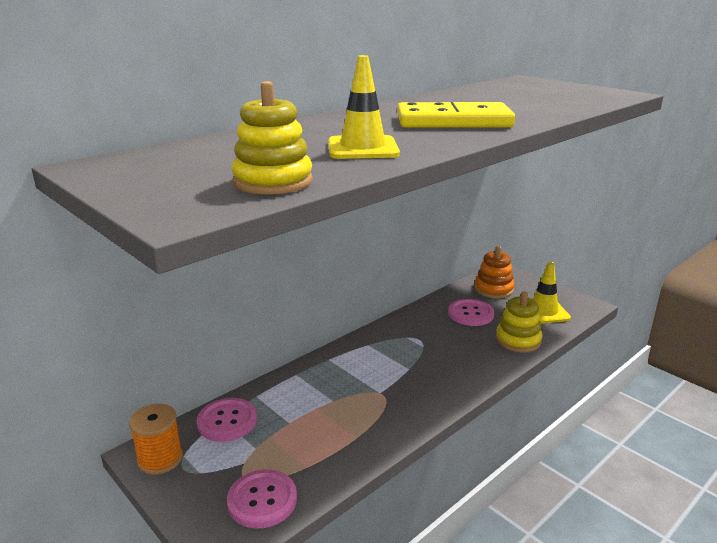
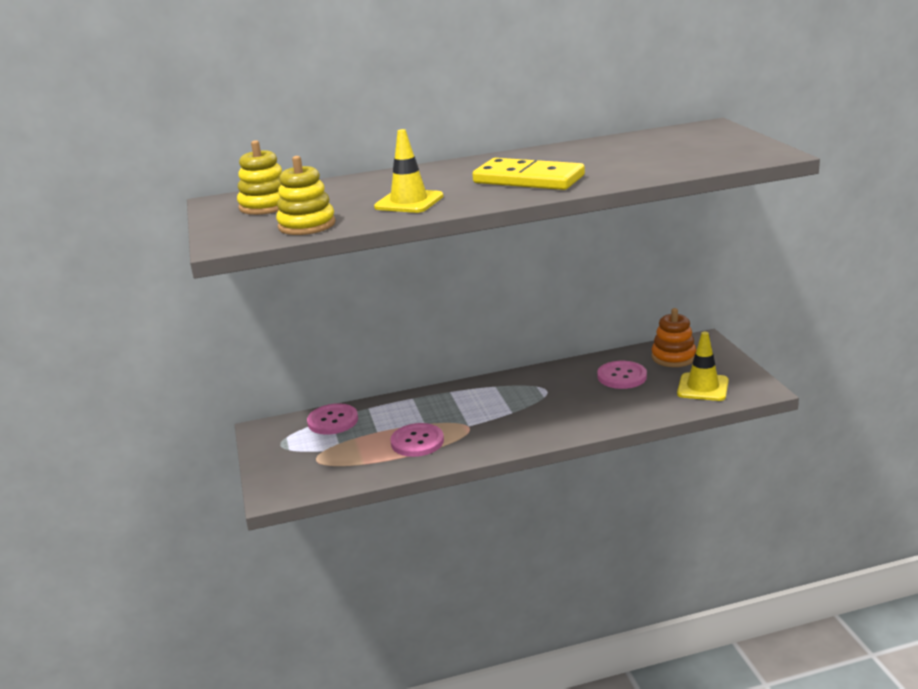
camera: 30 degrees right, 0 degrees up
(160, 459) = (269, 435): orange spool -> none
(262, 500) = (317, 476): pink button -> pink button (417, 442)
(518, 340) = (643, 408): yellow stacking toy -> yellow stacking toy (266, 206)

